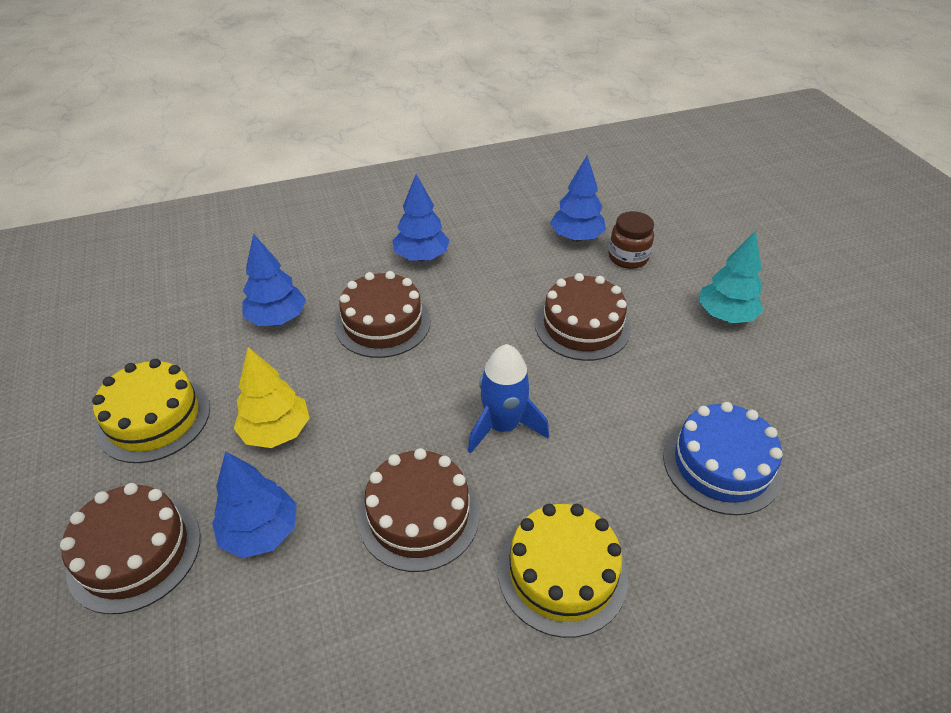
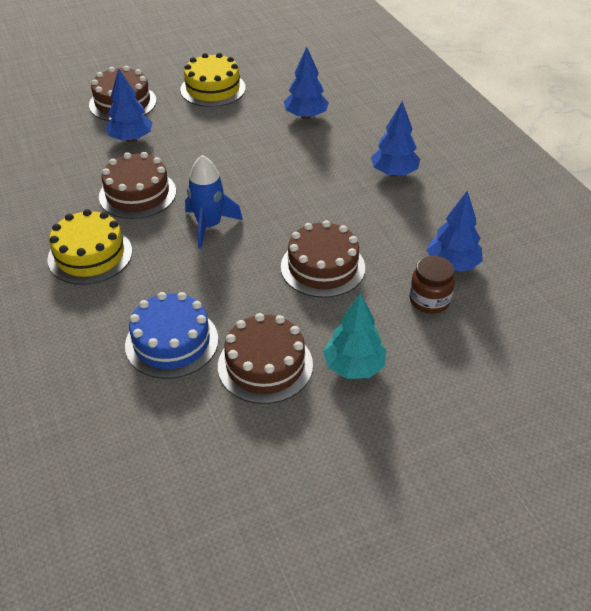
camera: 85 degrees right, 0 degrees up
(276, 432) = (203, 132): yellow tree -> none
(382, 323) = (308, 162): brown cake -> brown cake (265, 365)

